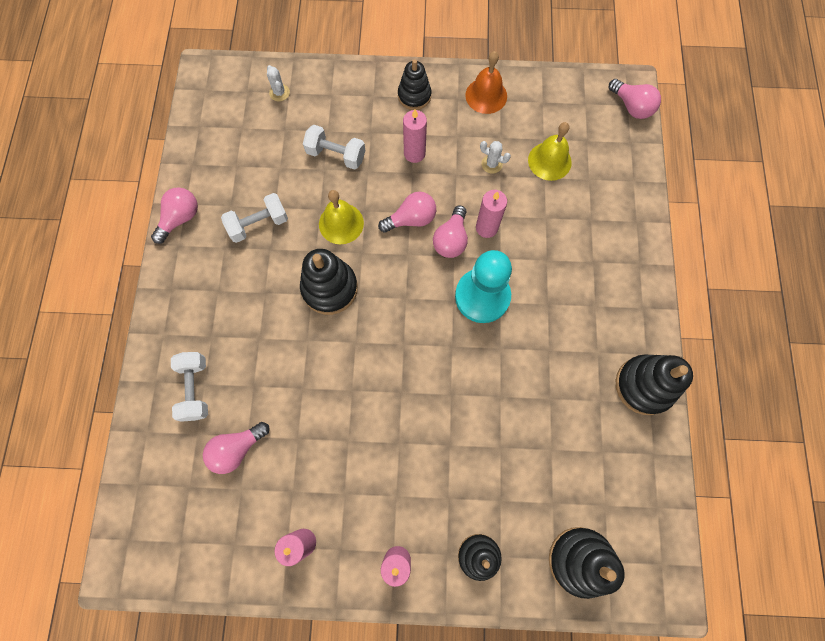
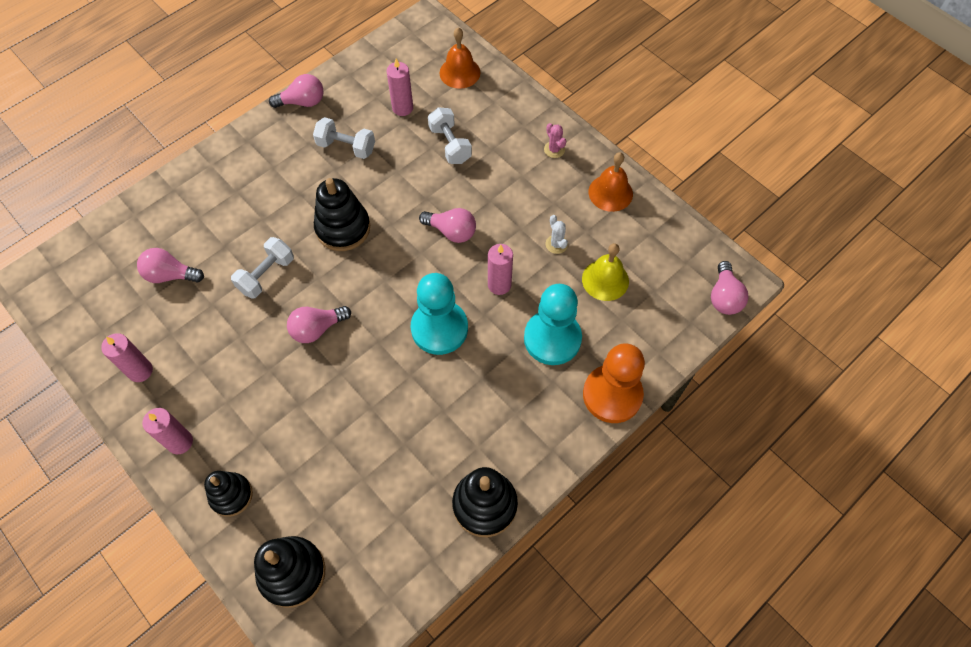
camera: 45 degrees right, 10 degrees down
(195, 389) = (190, 215): white dumbbell -> white dumbbell (266, 275)
(279, 93) = (459, 72): white cactus -> orange bell
(341, 223) = (400, 192): yellow bell -> none
(414, 96) = (554, 149): black stacking toy -> pink cactus
(414, 153) = (507, 189): pink candle -> pink candle (402, 108)
(451, 240) = (463, 270): pink light bulb -> pink light bulb (317, 329)
(561, 233) = (552, 338): none -> turquoise pawn
(638, 235) = (612, 395): none -> orange pawn

